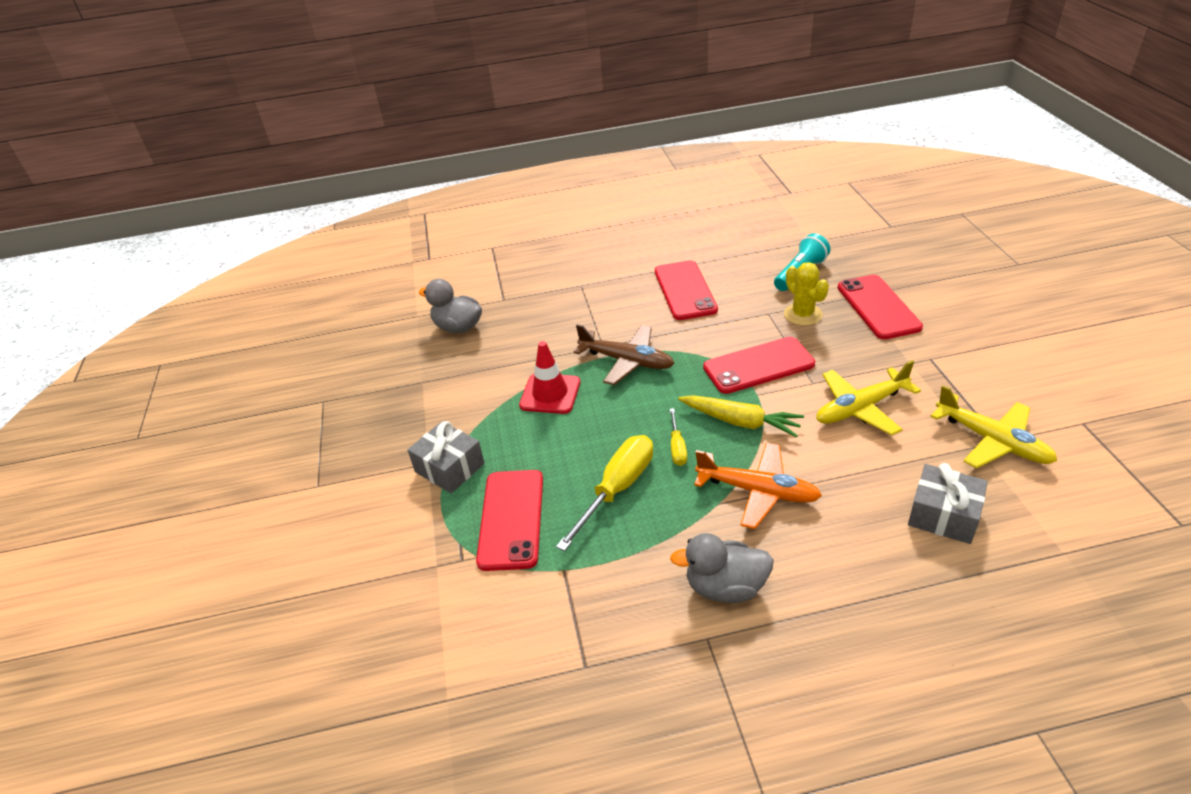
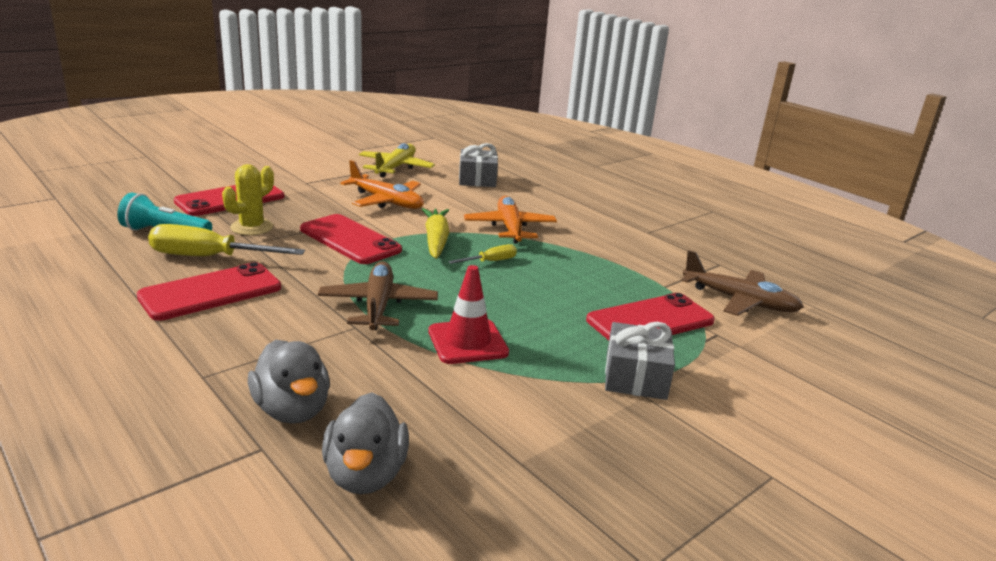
camera: 125 degrees left, 15 degrees down
(499, 623) = (739, 301): none -> brown plane
(617, 489) = (564, 279): yellow screwdriver -> yellow screwdriver (209, 257)
(725, 587) = (605, 230): grey duck -> grey duck (292, 410)
(861, 408) = (386, 201): yellow plane -> orange plane

